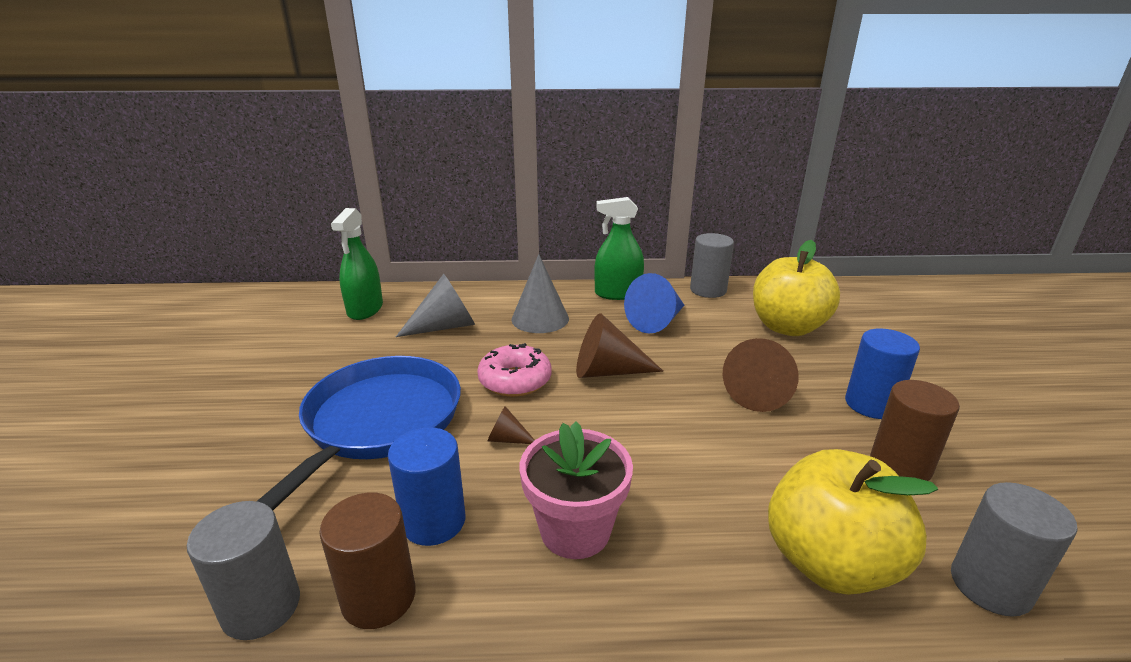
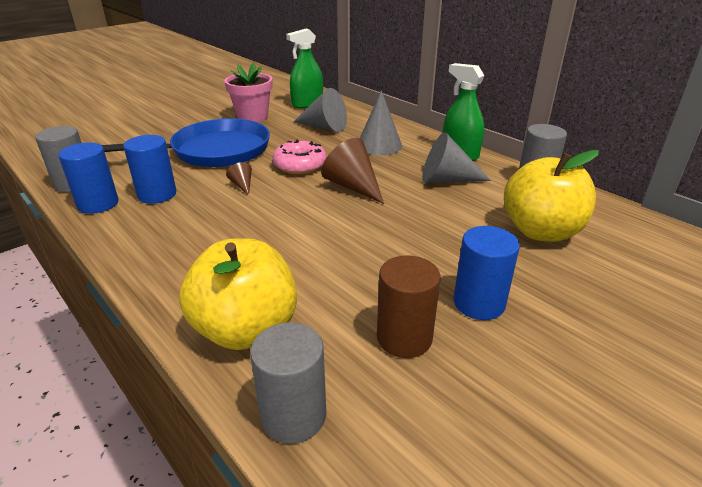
camera: 50 degrees right, 5 degrees up
(379, 597) = (98, 204): brown cylinder -> blue cylinder
(575, 530) = (187, 232): pink flower pot -> pink flower pot (252, 117)
(657, 321) = (447, 180): blue cone -> grey cone
(760, 392) = (415, 247): brown cone -> none

